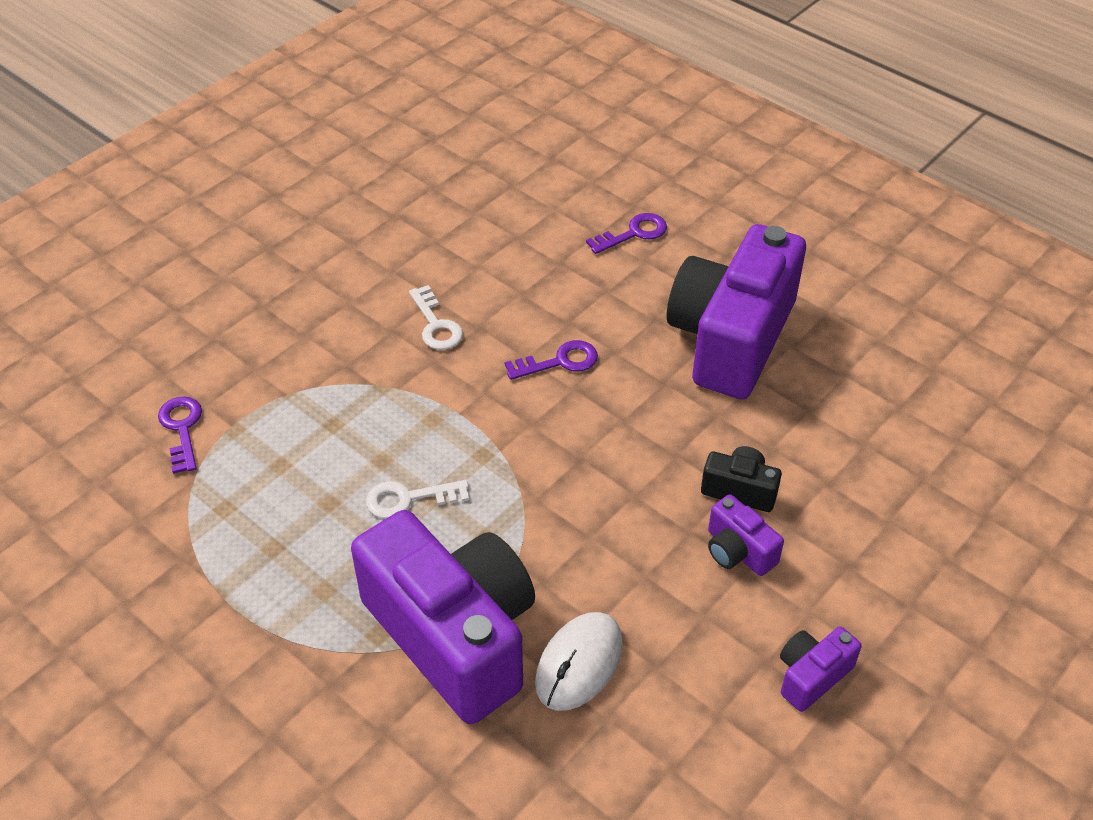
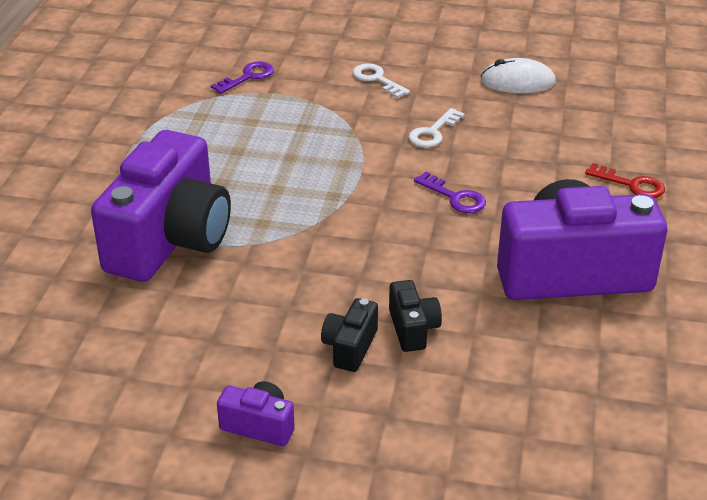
camera: 60 degrees right, 10 degrees down
(408, 499) = (267, 180): white key -> white key (377, 79)
(579, 663) = (187, 302): white mouse -> white mouse (517, 81)
(633, 233) = (631, 185): purple key -> red key
(738, 551) = (350, 347): purple camera -> black camera

